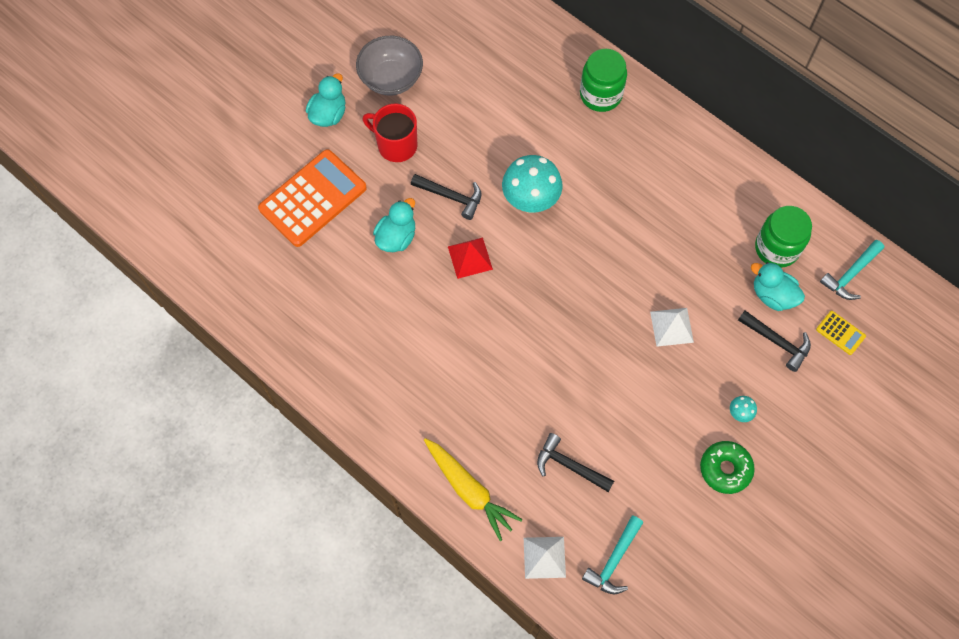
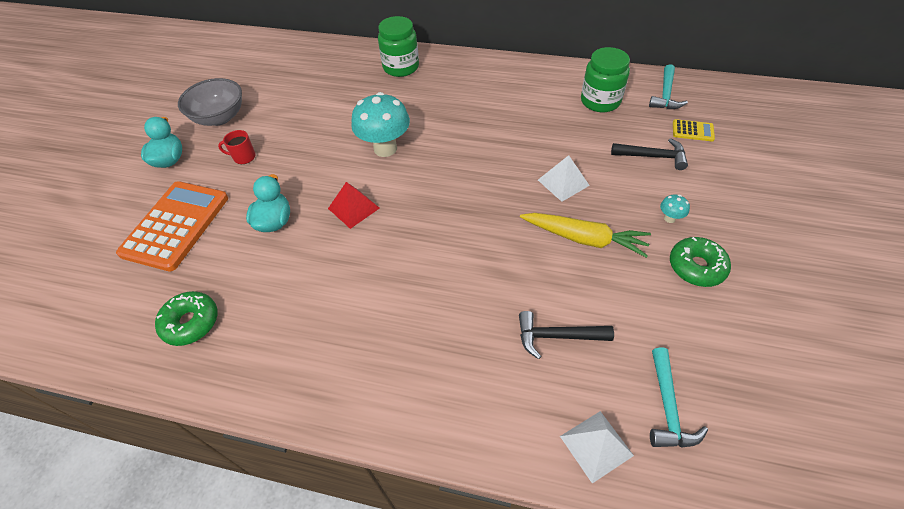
camera: 25 degrees left, 15 degrees down
(298, 305) = (191, 322): none -> green donut
(396, 145) = (244, 157): red mug -> red mug, size x0.58
(451, 197) = (313, 172): black hammer -> none
(469, 490) = (470, 415): yellow carrot -> yellow carrot (584, 239)
(772, 295) = (622, 129): turquoise duck -> none

